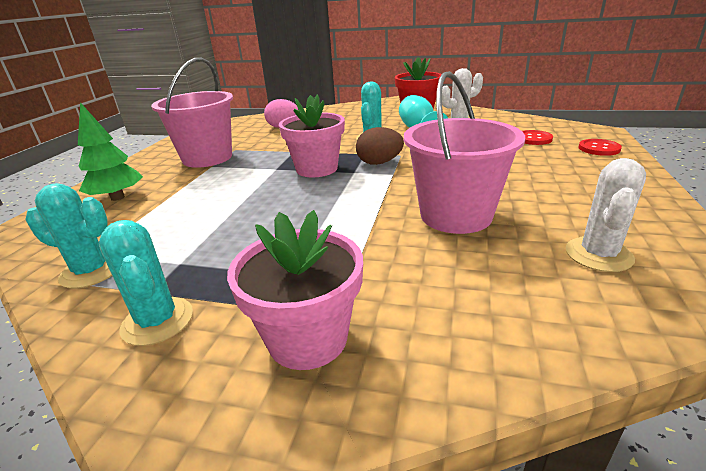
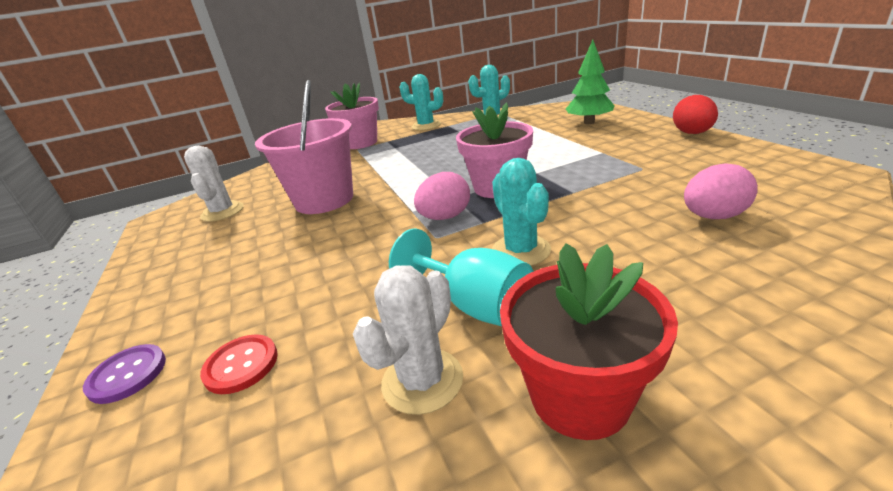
camera: 145 degrees right, 0 degrees up
(147, 157) = (692, 133): none -> red egg
(207, 158) = (635, 154): pink bucket -> none
(379, 163) = (445, 217): brown egg -> pink egg
(599, 148) = (127, 375): red button -> purple button

